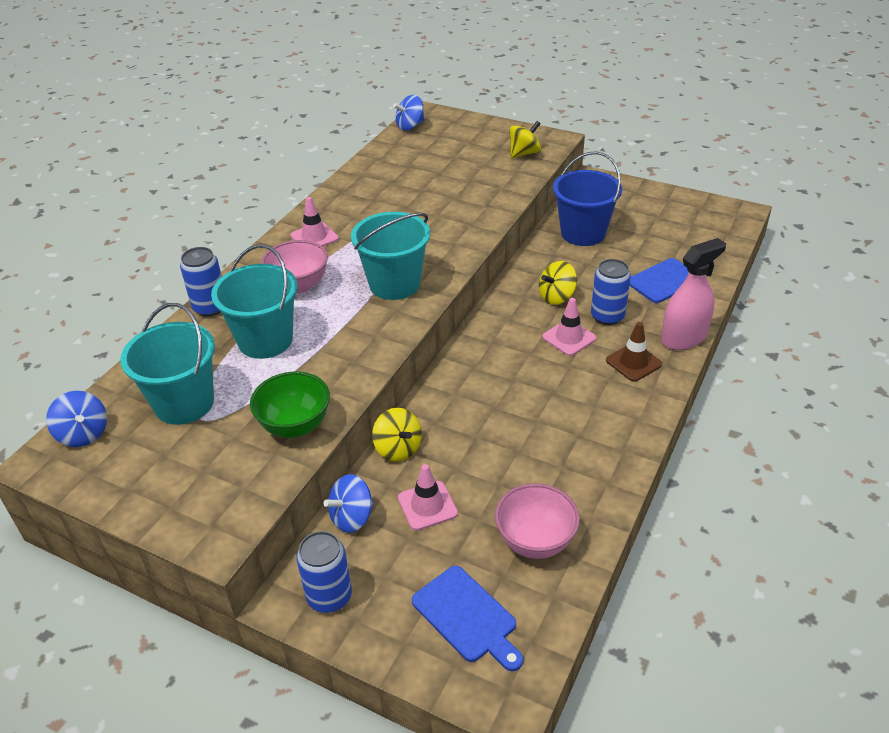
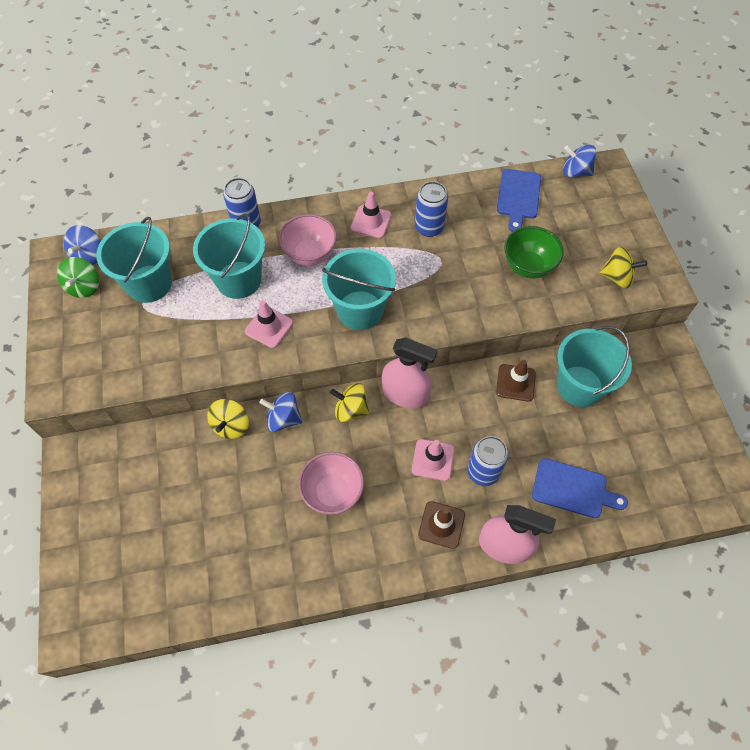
camera: 50 degrees right, 20 degrees up
(118, 455) = (84, 287): none -> green spinning top
(295, 426) = (172, 359): green bowl -> green bowl (528, 266)
(329, 596) = (86, 475): blue can -> blue can (429, 227)
(352, 517) = (154, 442): blue spinning top -> blue spinning top (283, 419)
(427, 506) = (193, 479): pink traffic cone -> pink traffic cone (269, 327)
(467, 617) = (118, 566): blue cutting board -> blue cutting board (518, 197)
(490, 322) = (405, 394): none -> pink spray bottle
(535, 541) = (206, 568): pink bowl -> pink bowl (333, 492)
(546, 261) = (515, 383): none -> brown traffic cone
(557, 297) = (476, 420): yellow spinning top -> yellow spinning top (351, 410)
(583, 233) = (579, 386): blue bucket -> turquoise bucket

